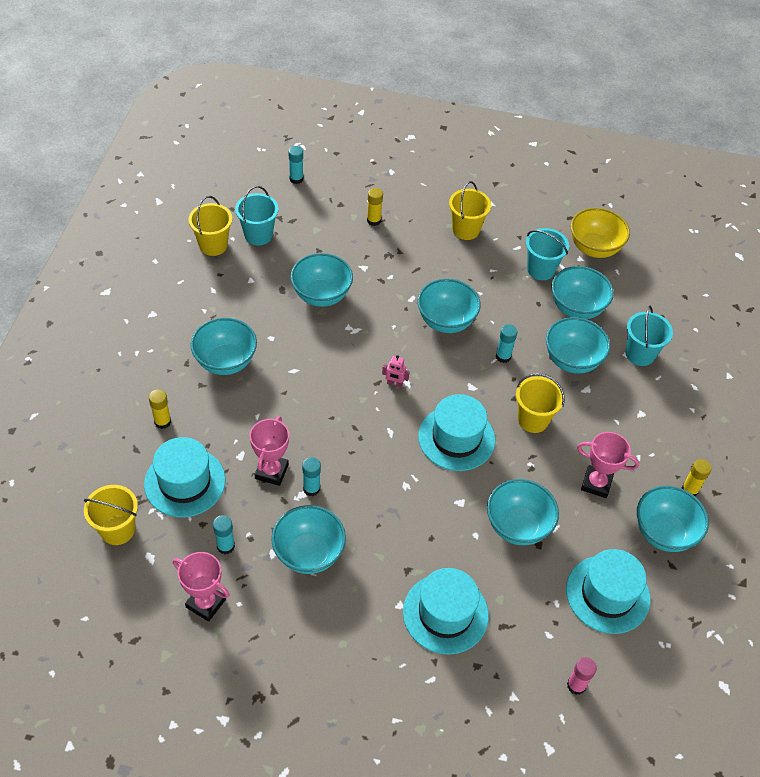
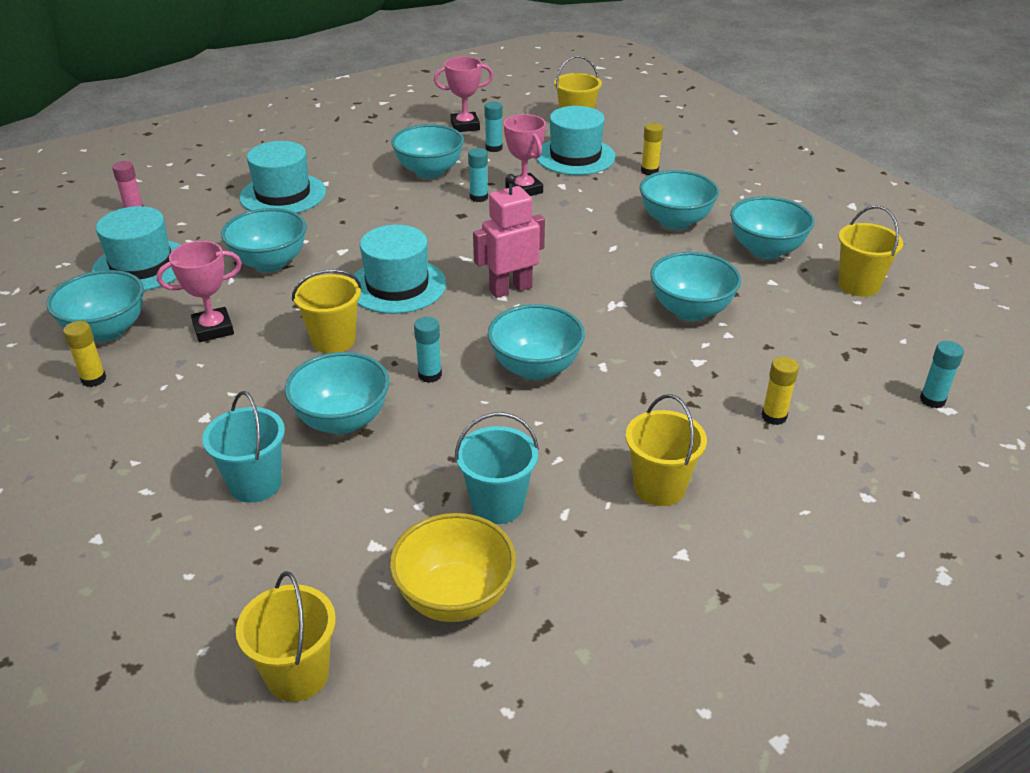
camera: 140 degrees right, 15 degrees down
(258, 235) = (844, 320): turquoise bucket -> none
(394, 384) = (510, 289): pink robot -> pink robot, size x2.08
(576, 308) = (395, 486): turquoise bowl -> turquoise bowl (765, 250)
(675, 262) = (297, 674): none -> yellow bucket

